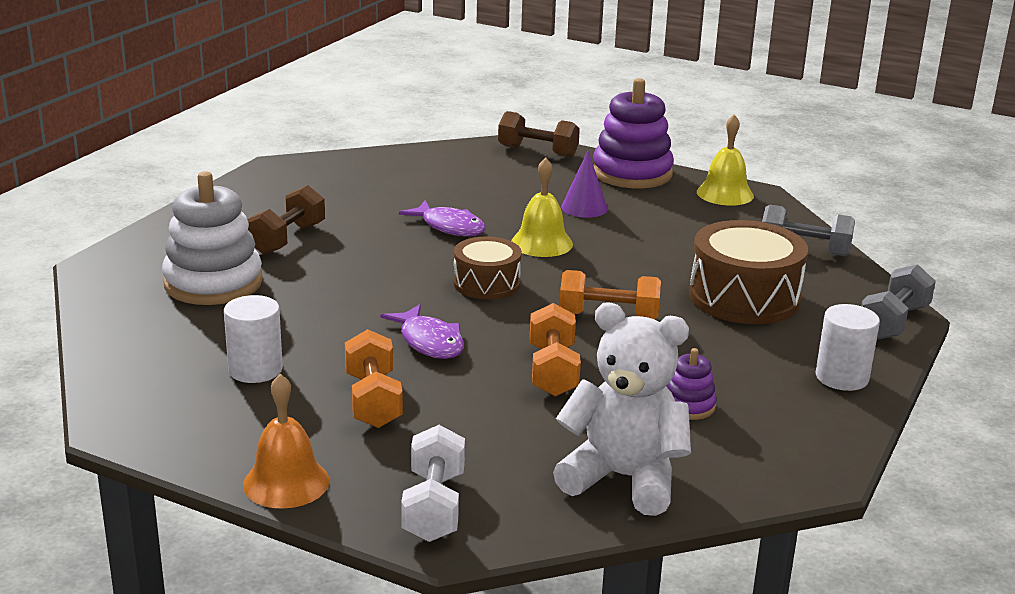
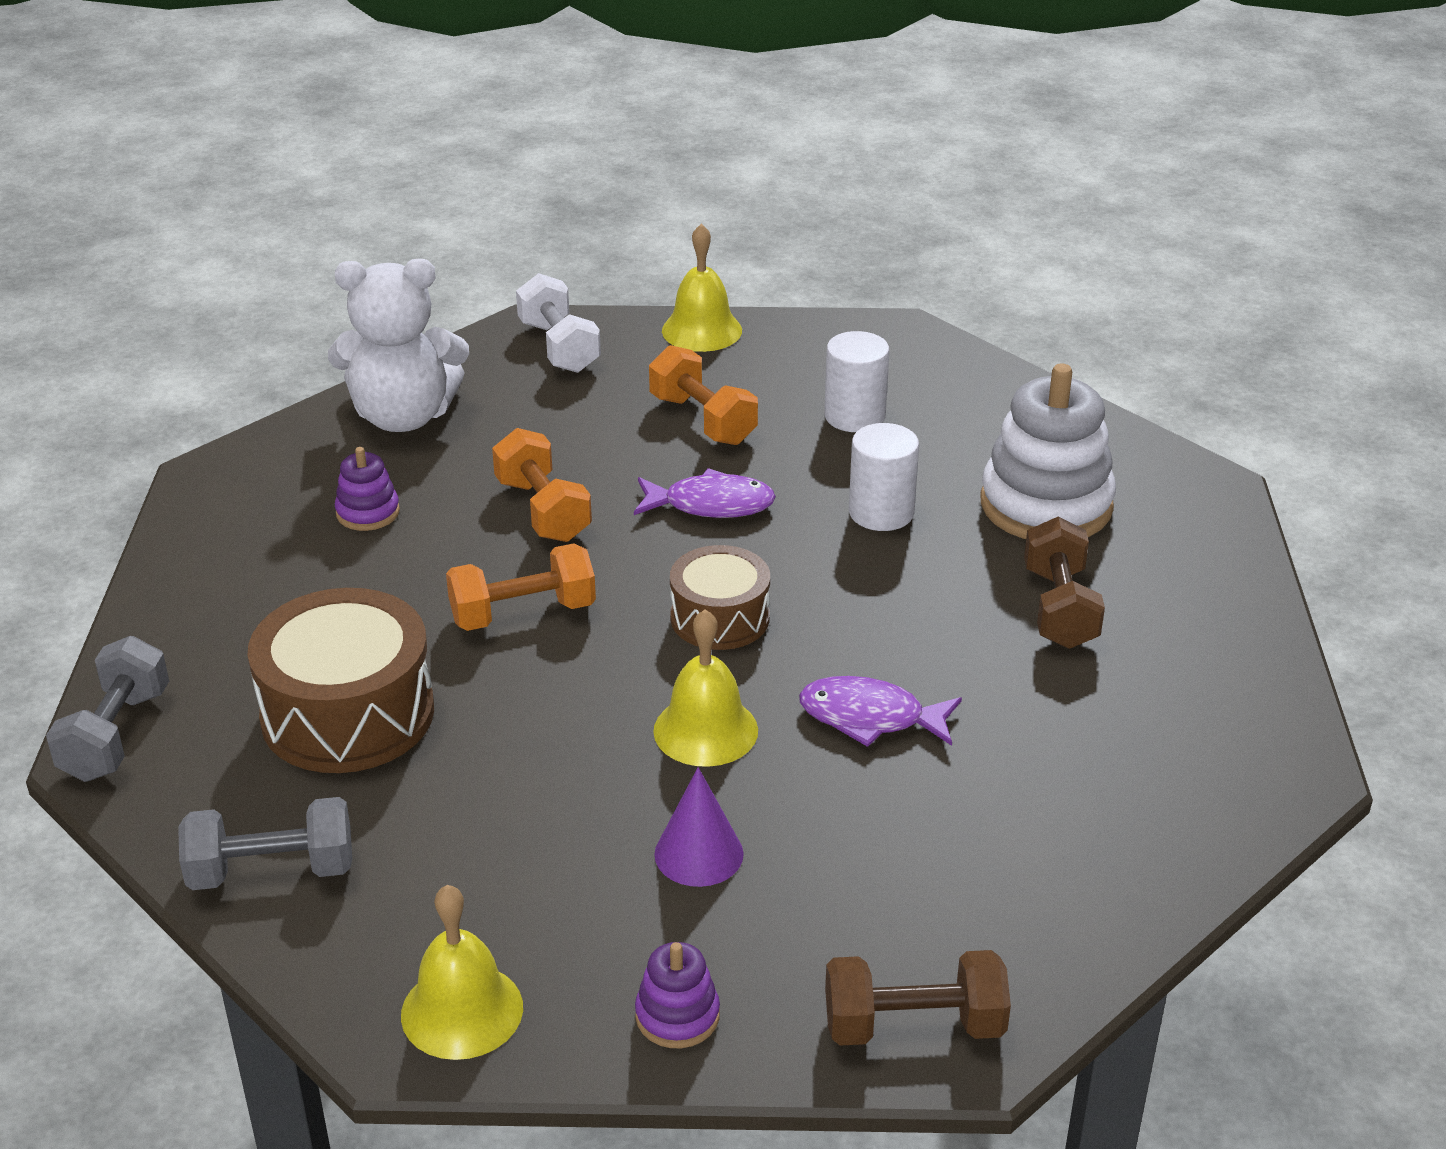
camera: 155 degrees right, 10 degrees up
(286, 482) = (702, 330): orange bell -> yellow bell
(429, 342) = (711, 505): purple fish -> purple fish turned 150 degrees clockwise
(632, 173) = (677, 1016): purple stacking toy -> purple stacking toy, size x0.48
(842, 377) = (189, 609): white cylinder -> white cylinder (881, 512)

